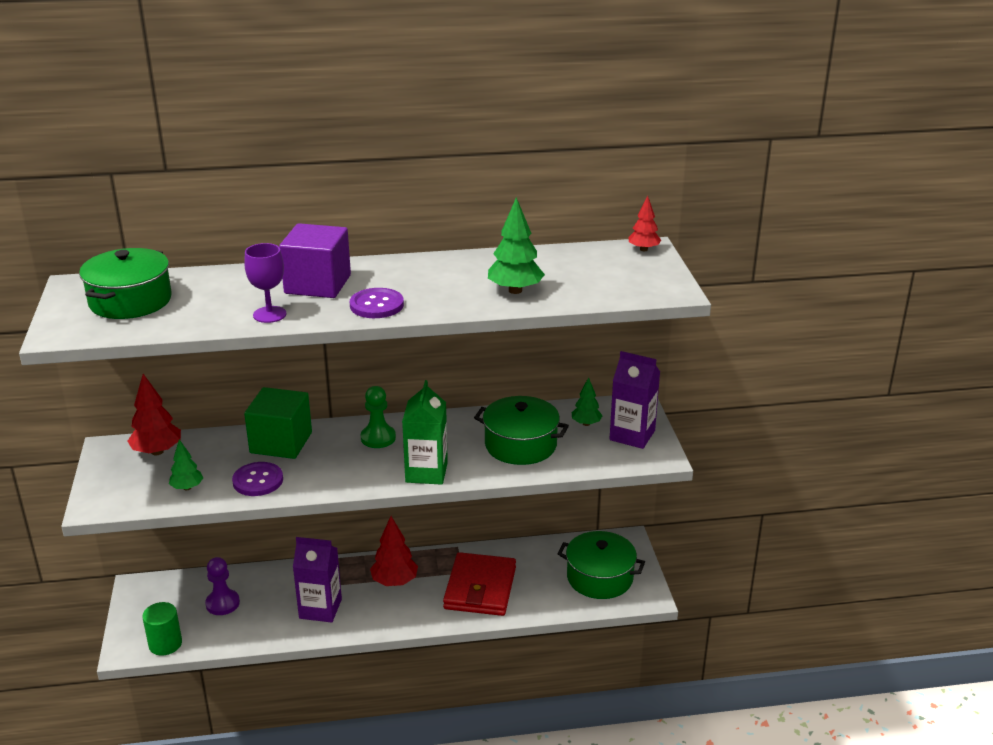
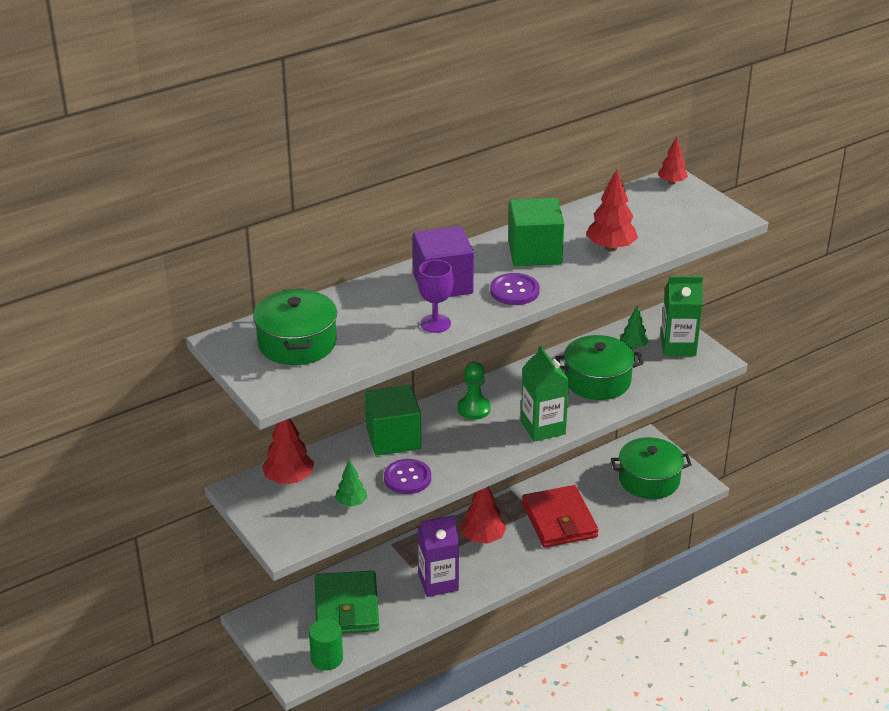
camera: 25 degrees left, 5 degrees up
(222, 603) = (346, 607): purple pawn -> green wallet
(435, 278) = (534, 252): none -> green cube
(515, 290) = (610, 248): green tree -> red tree
(632, 435) = (678, 346): purple carton -> green carton

